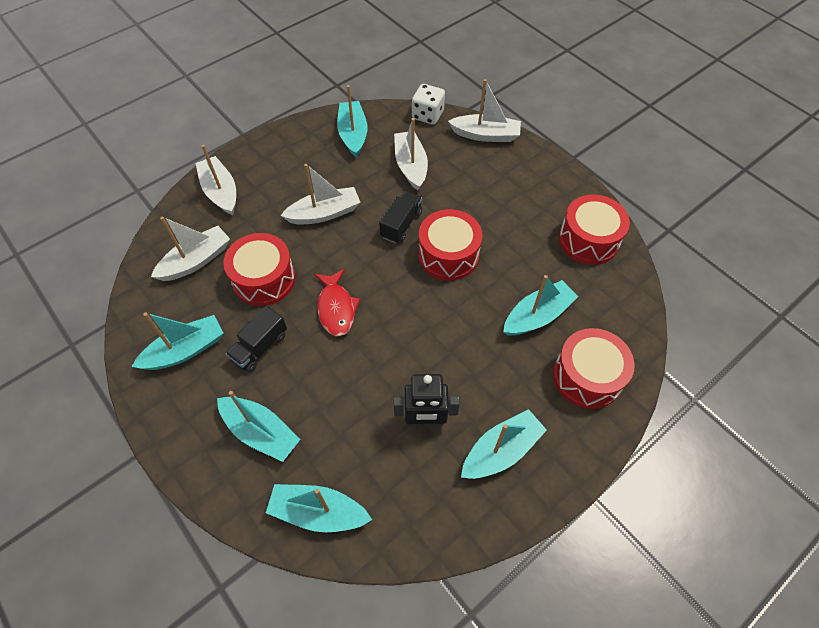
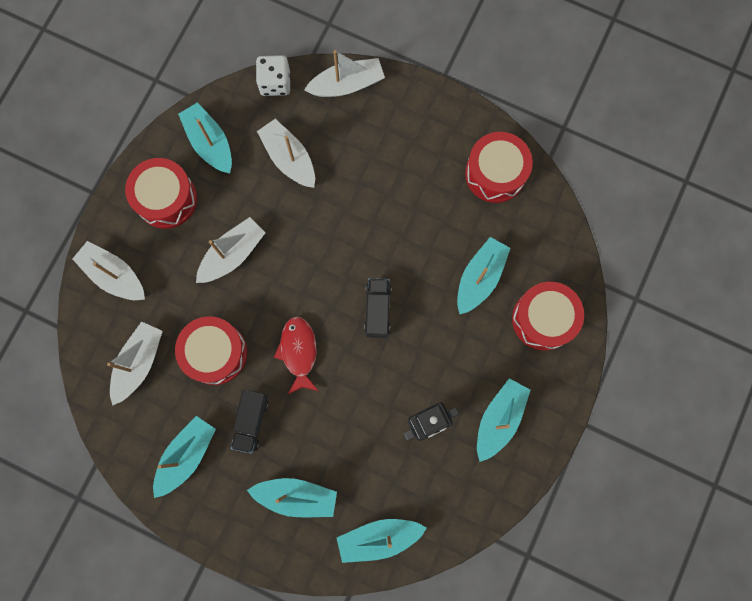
camera: 25 degrees left, 20 degrees up
(336, 308) = (298, 352): red fish -> red fish turned 150 degrees counterclockwise
(401, 224) = (313, 234): black truck -> black truck (377, 310)
(448, 255) = (373, 249): red drum -> red drum (166, 199)

